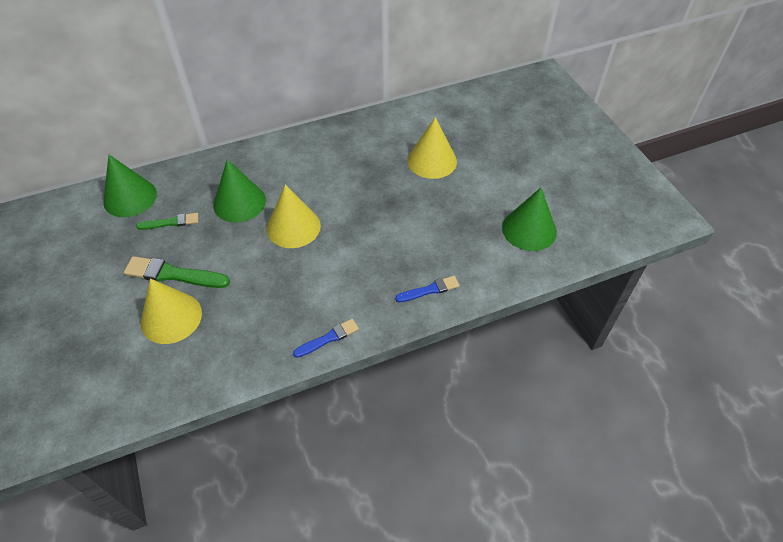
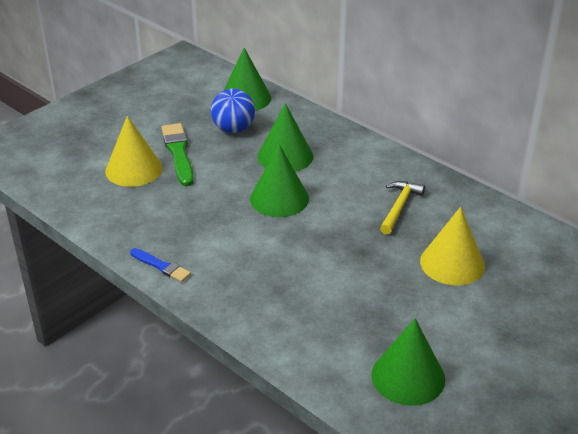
camera: 65 degrees right, 15 degrees down
(171, 222) = (233, 129): green brush -> blue ball
(293, 227) = (279, 198): yellow cone -> green cone
(354, 161) = (399, 207): none -> yellow hammer
(429, 290) = (261, 317): blue brush -> none

